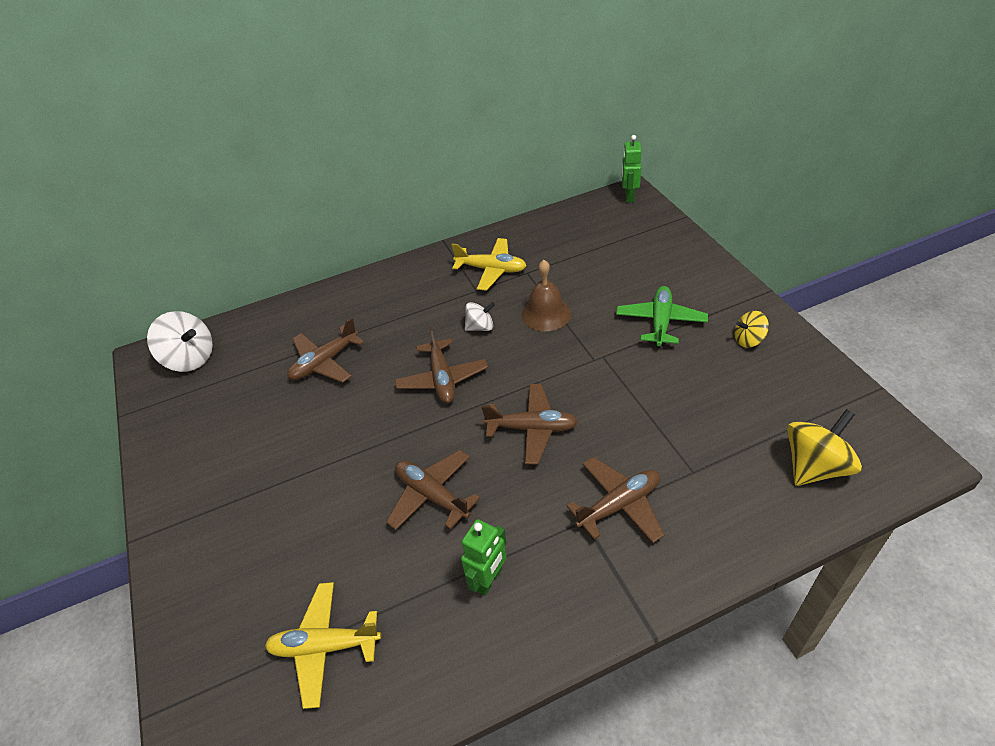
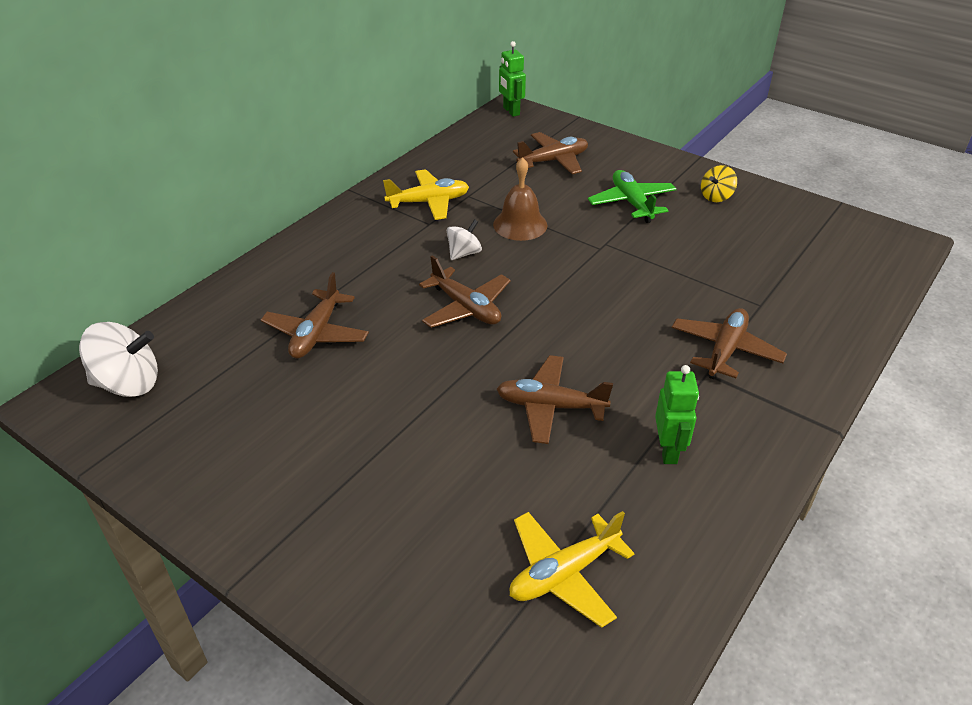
camera: 35 degrees left, 5 degrees down
(532, 428) = (595, 319): brown plane -> brown plane (553, 161)
(815, 466) = (844, 270): yellow spinning top -> none

